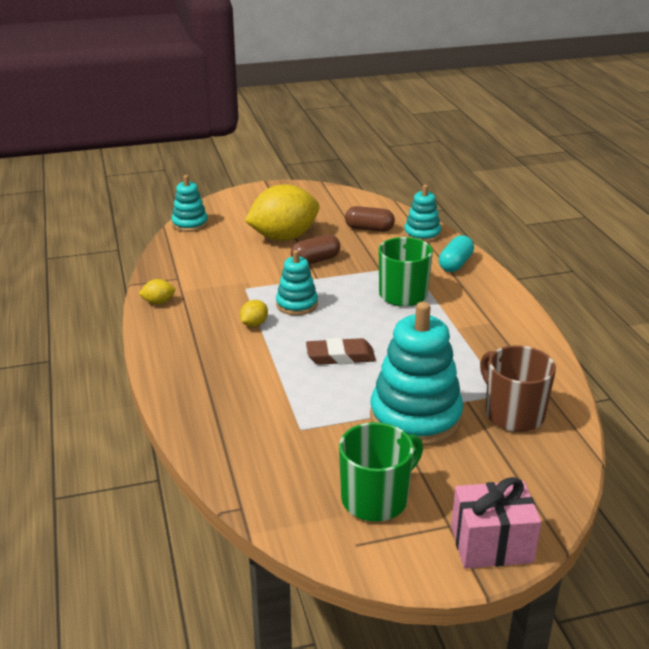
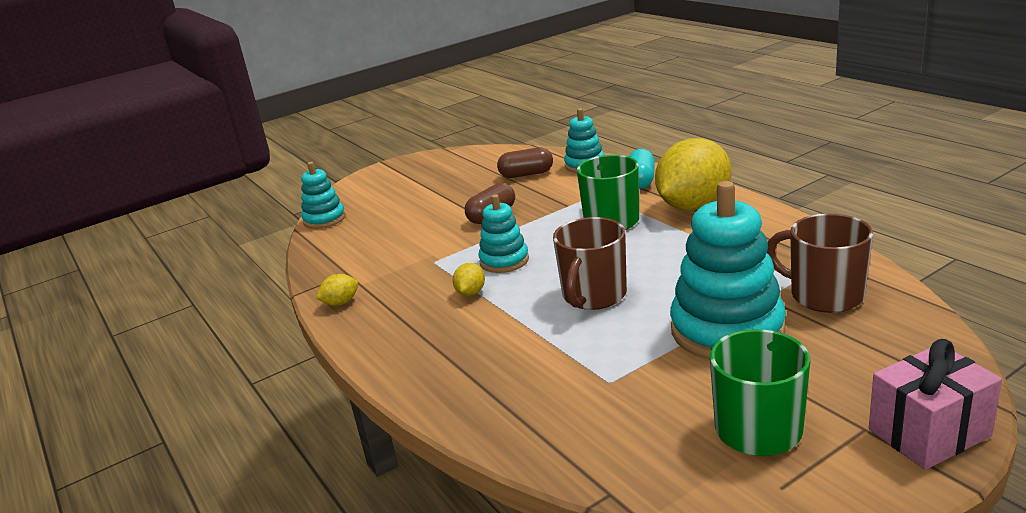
camera: 15 degrees left, 5 degrees down
(283, 237) = (440, 204): yellow lemon -> yellow lemon (693, 206)
(340, 356) = (593, 296): brown eraser -> brown mug

